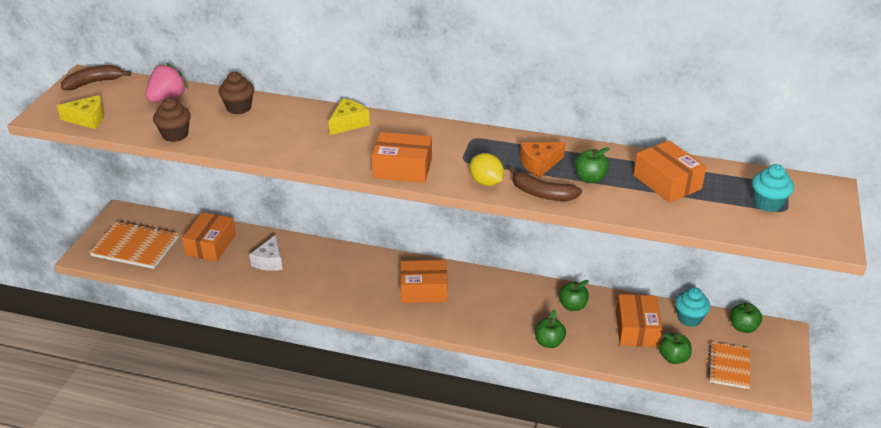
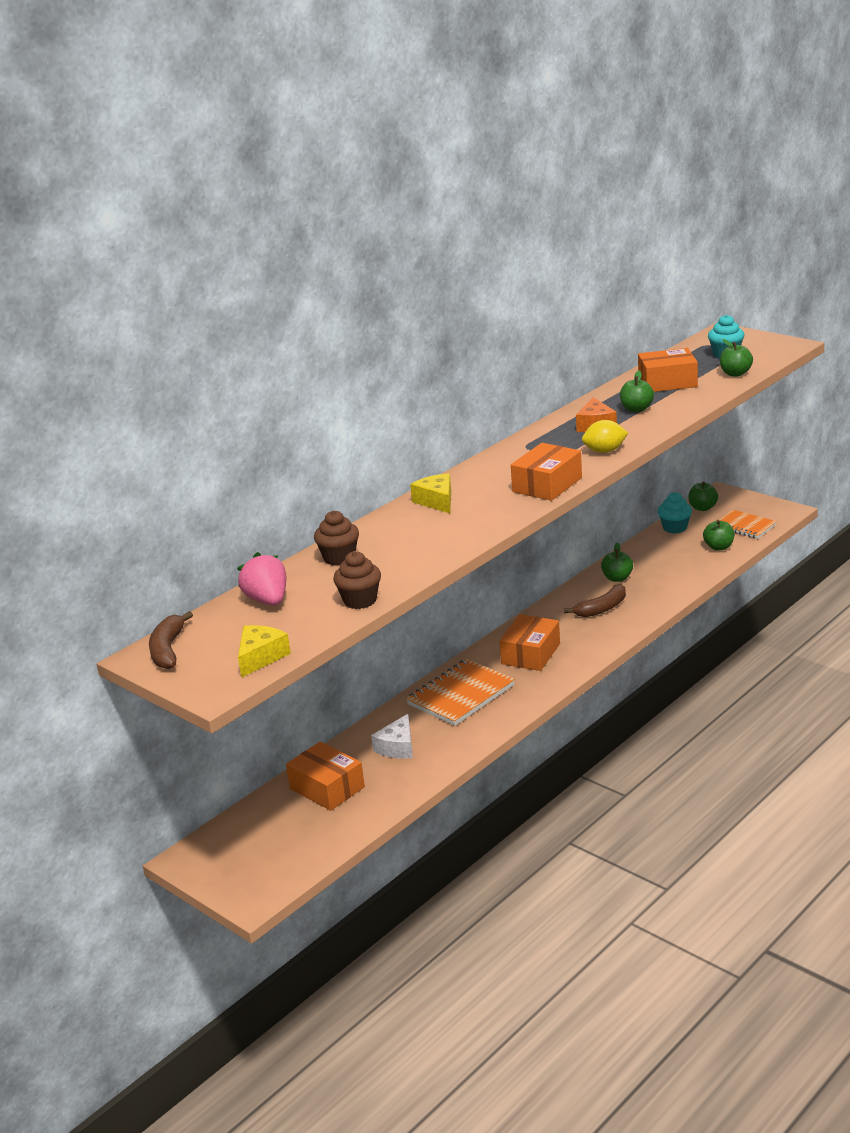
camera: 60 degrees left, 10 degrees down
(135, 247) = (275, 852): orange notebook -> orange notebook (461, 695)
(269, 261) = (397, 747): white cheese -> white cheese turned 75 degrees clockwise
(542, 193) = (643, 431): brown banana -> brown banana (602, 608)
(549, 342) = (658, 601): green apple -> green apple (735, 374)
(636, 329) = (671, 555): orange box -> none

